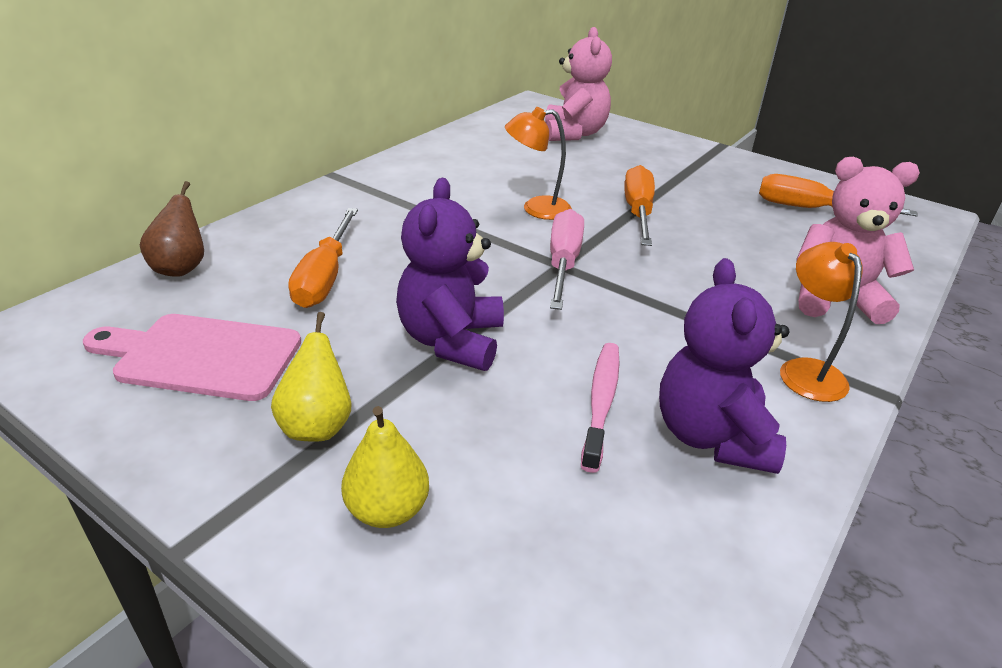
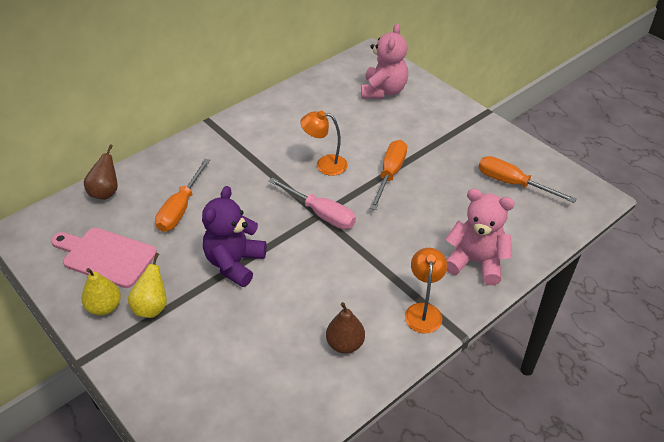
camera: 15 degrees right, 10 degrees up
(387, 510) = (171, 358): yellow pear -> yellow pear (104, 307)
(563, 263) = (321, 213): pink screwdriver -> pink screwdriver turned 105 degrees clockwise
(601, 402) = (297, 315): pink toothbrush -> none
(711, 436) = (345, 344): purple teddy bear -> brown pear

